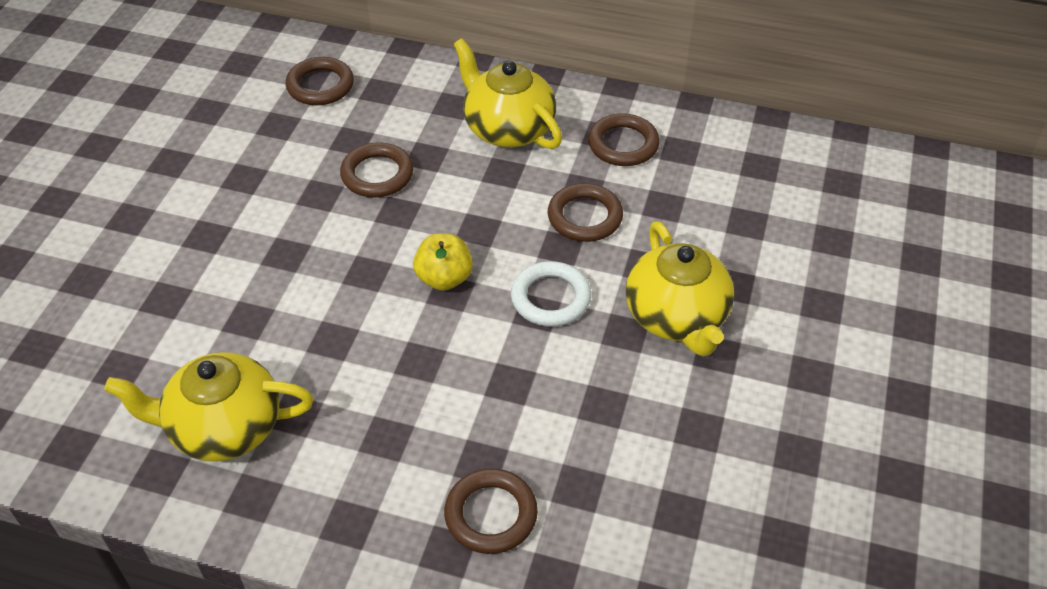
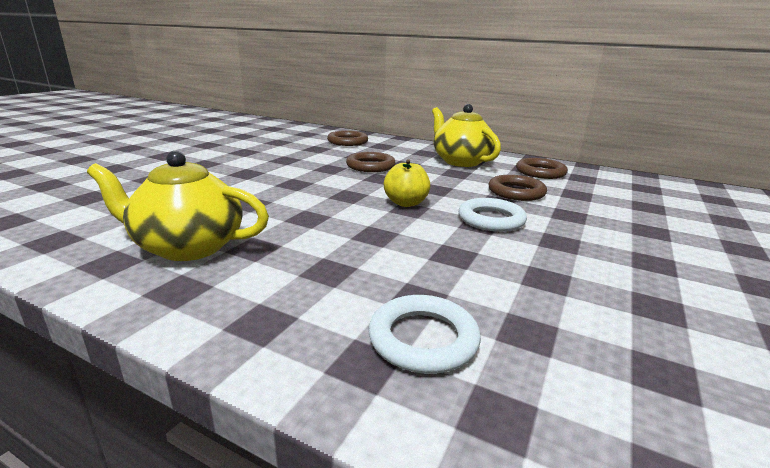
camera: 10 degrees right, 25 degrees down
(491, 514) = (423, 339): brown ring -> white ring
(677, 317) = (606, 240): yellow teapot -> none

